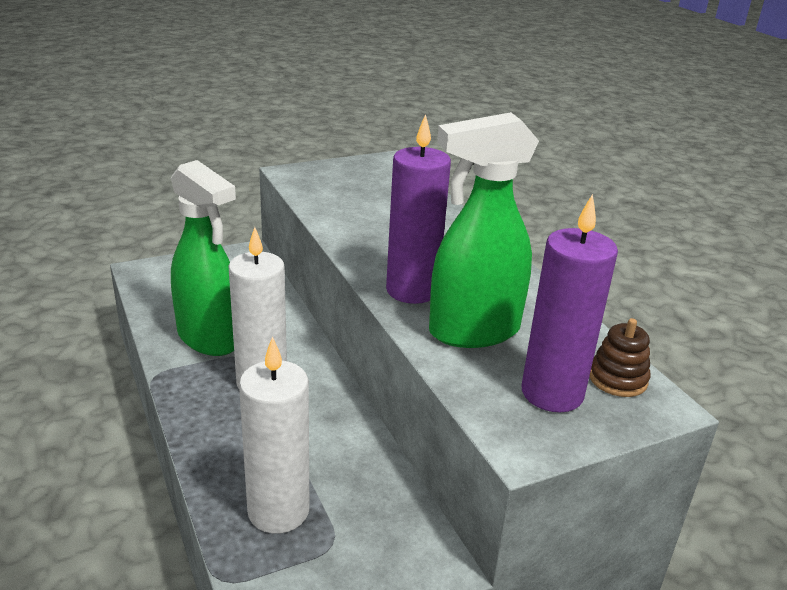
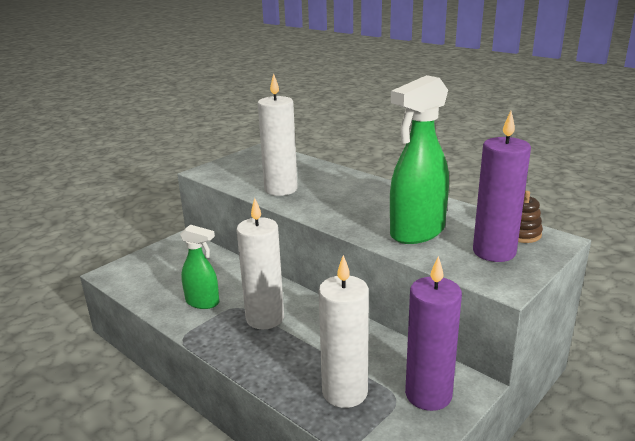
camera: 20 degrees left, 5 degrees down
(209, 339) = (203, 302): green spray bottle -> green spray bottle, size x0.59
(357, 221) = (281, 189): none -> white candle
(412, 290) = (357, 220): purple candle -> purple candle (428, 394)

